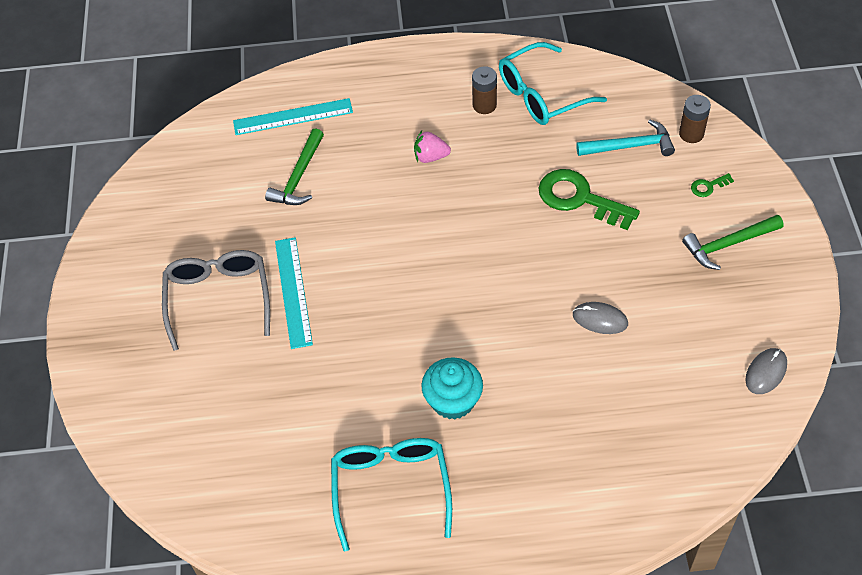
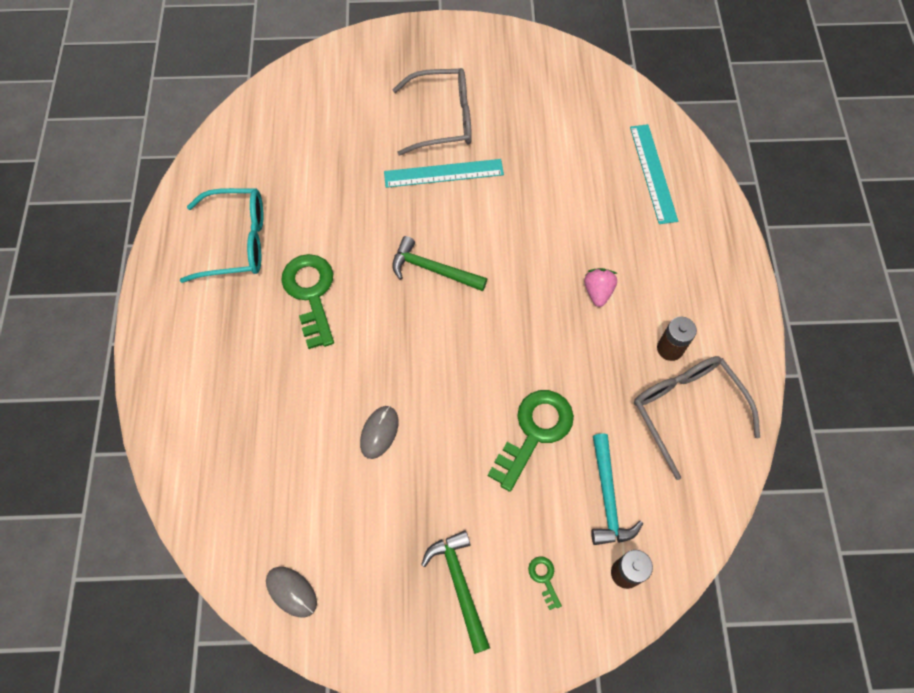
camera: 90 degrees right, 10 degrees up
(298, 177) = (575, 177): green hammer -> green hammer (432, 269)
(453, 400) = (311, 294): turquoise cupcake -> green key
(541, 95) = (686, 409): turquoise glasses -> grey glasses

